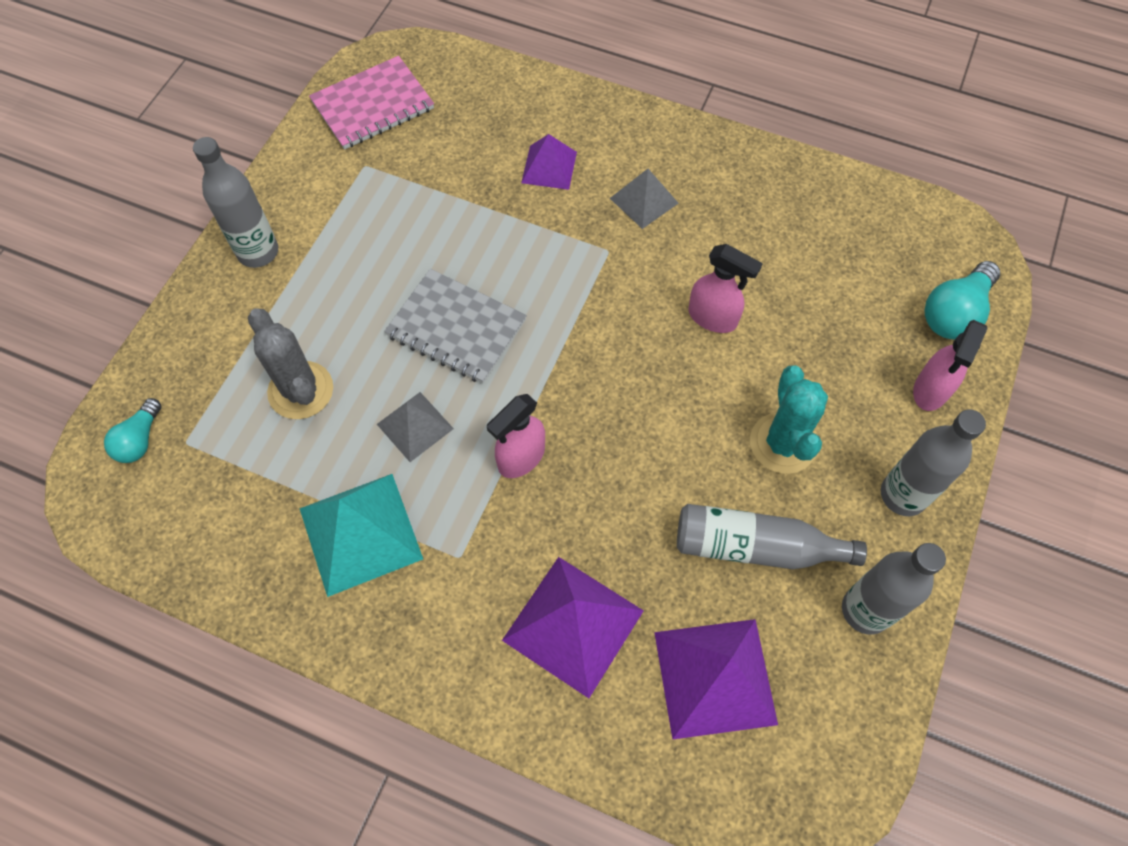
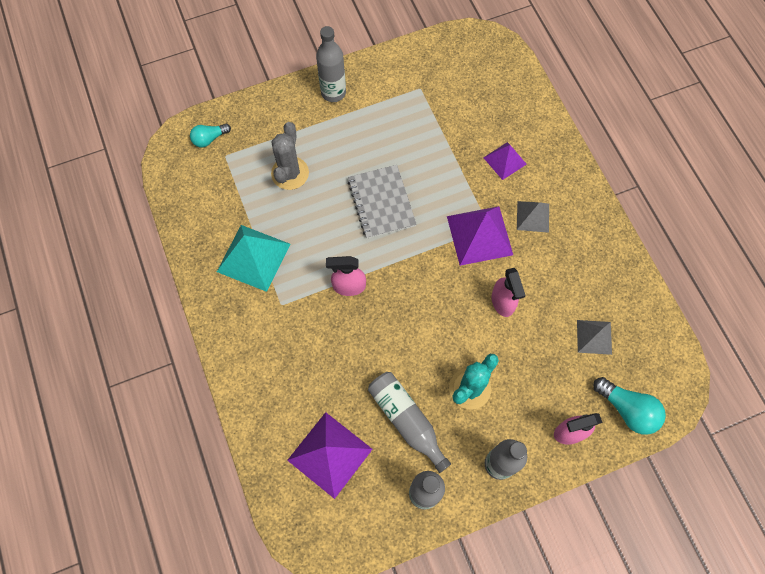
camera: 45 degrees right, 5 degrees up
(373, 105) = (454, 60): pink notebook -> none
(415, 426) = (320, 231): grey pyramid -> grey pyramid (594, 337)
(573, 625) = (296, 376): purple pyramid -> purple pyramid (479, 235)
(955, 313) = (627, 409): turquoise light bulb -> turquoise light bulb turned 135 degrees counterclockwise

